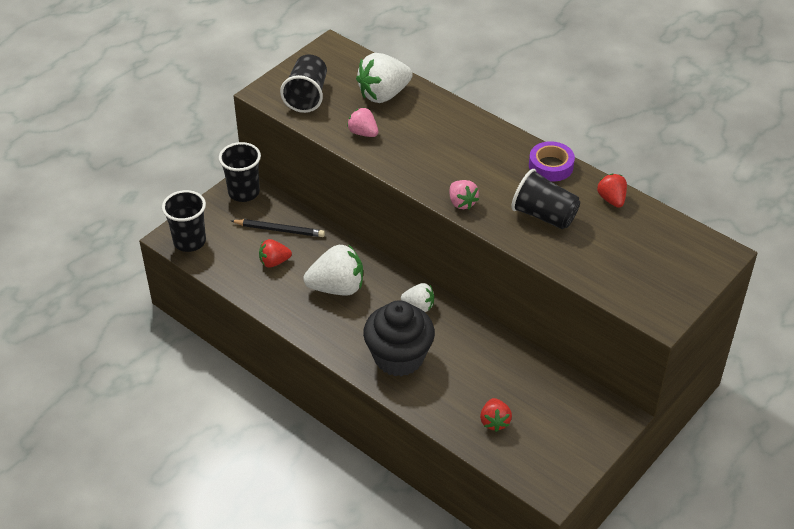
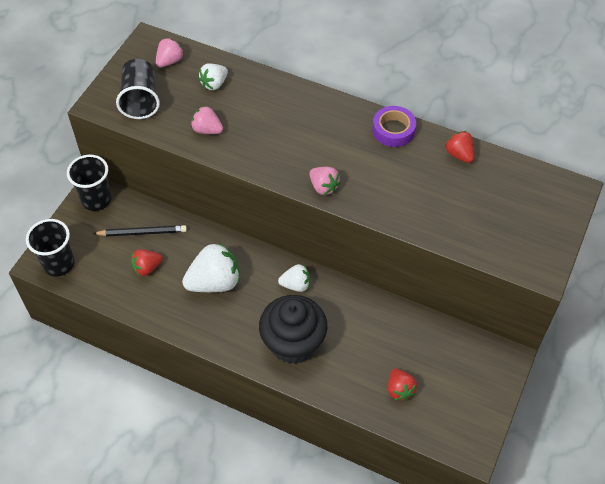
camera: 15 degrees left, 10 degrees up
(346, 68) = (169, 61): none -> pink strawberry
(383, 94) = (214, 84): white strawberry -> white strawberry, size x0.56
(544, 215) = (403, 185): black cup -> none

